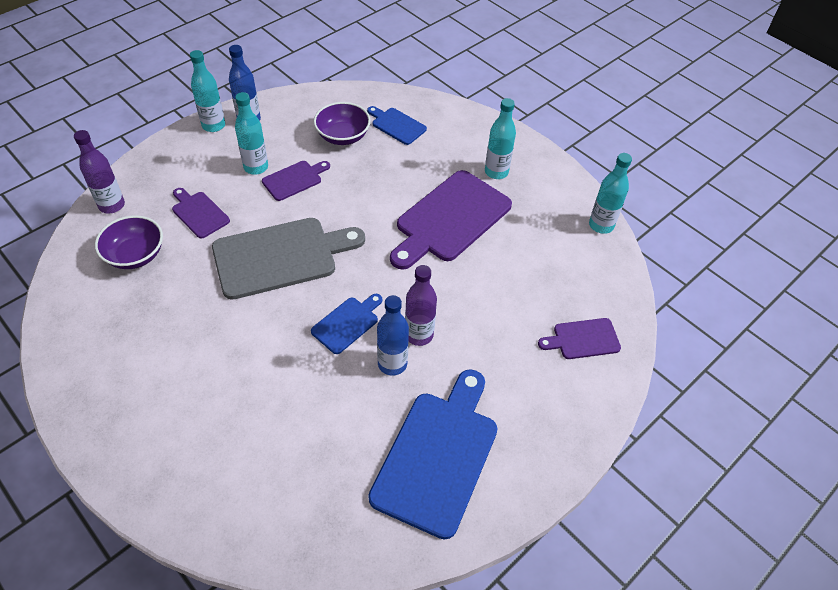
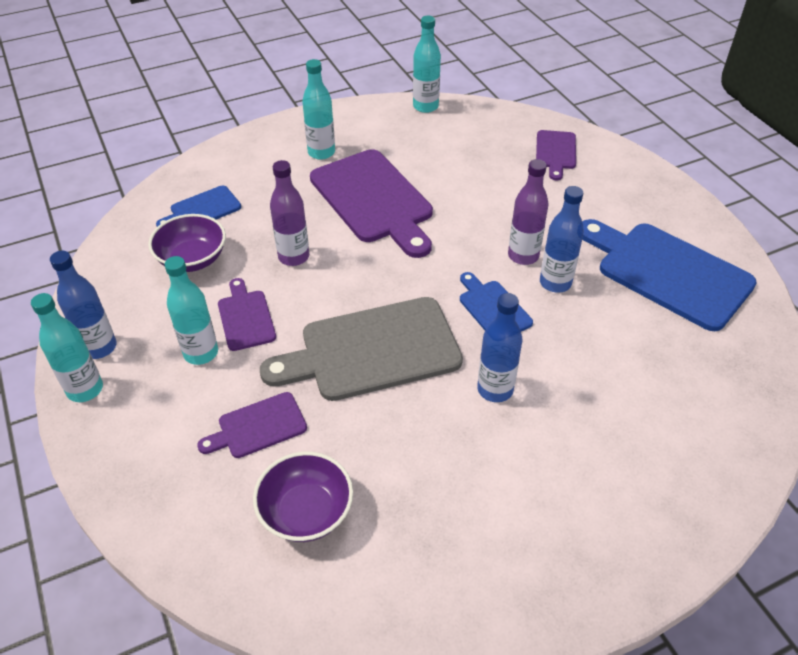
camera: 70 degrees left, 5 degrees down
(112, 205) = (188, 537): purple bottle -> purple bottle (294, 257)
(259, 339) = (495, 389): none -> blue bottle
(281, 256) = (372, 350): grey cutting board -> grey cutting board turned 105 degrees counterclockwise

